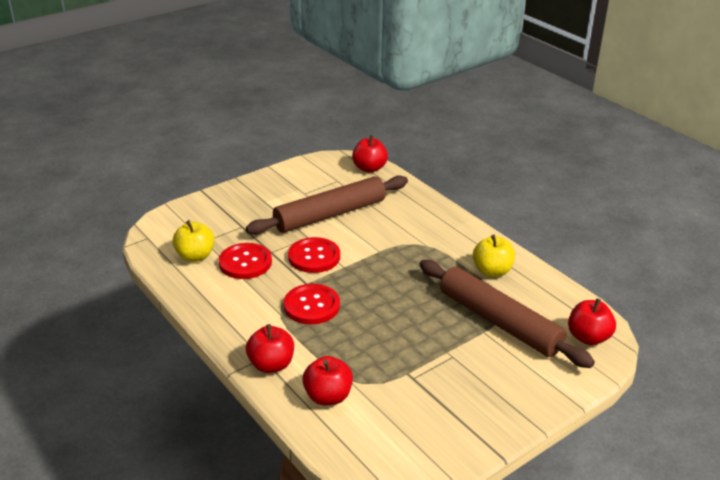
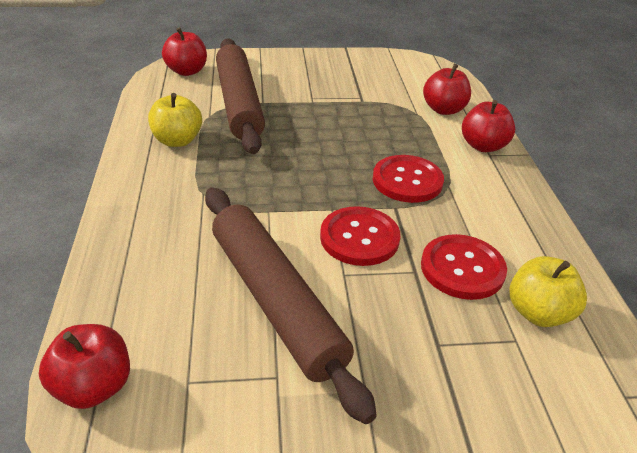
camera: 150 degrees left, 5 degrees up
(330, 214) = (275, 301): brown rolling pin -> brown rolling pin turned 60 degrees clockwise

